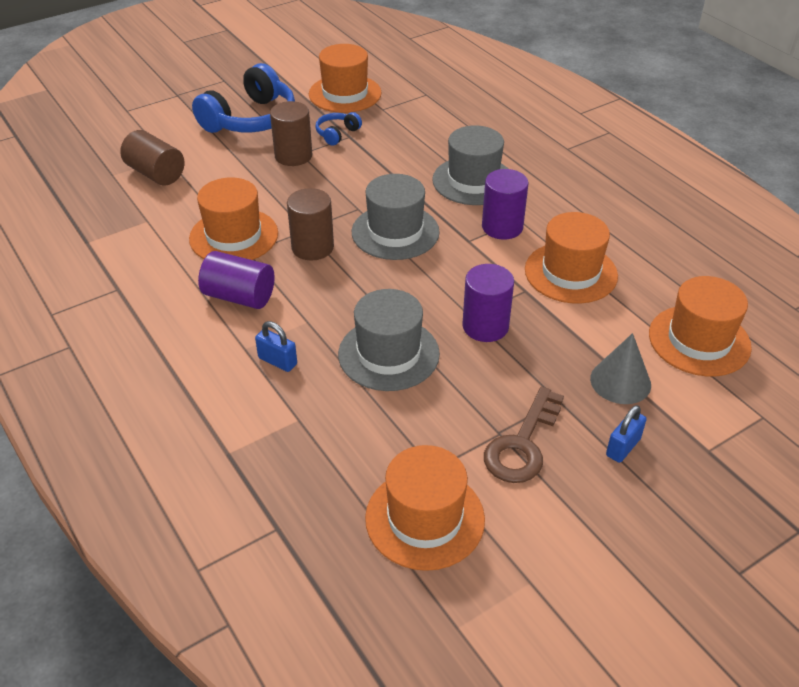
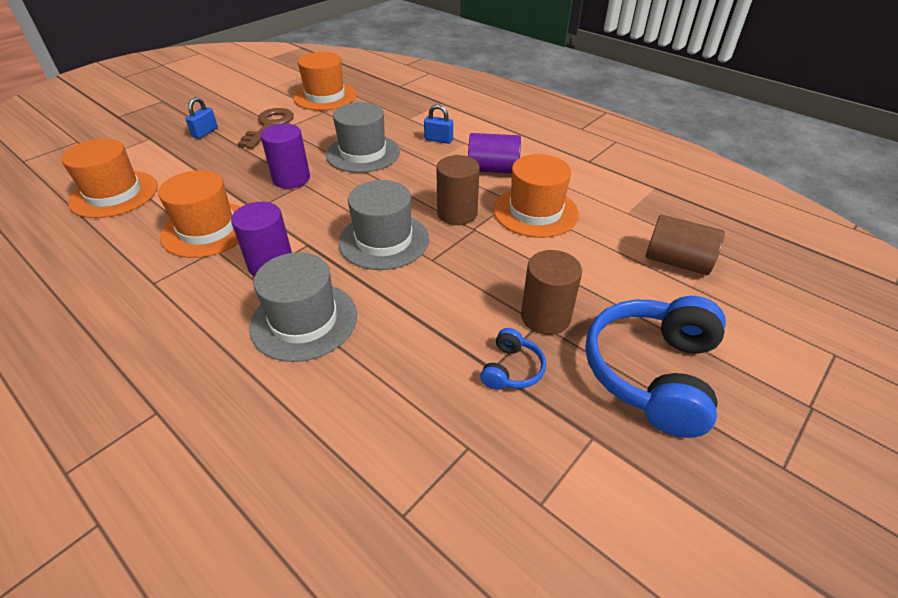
camera: 165 degrees right, 0 degrees up
(345, 94) = (551, 477): orange hat -> none
(620, 381) = (193, 161): grey cone -> none

